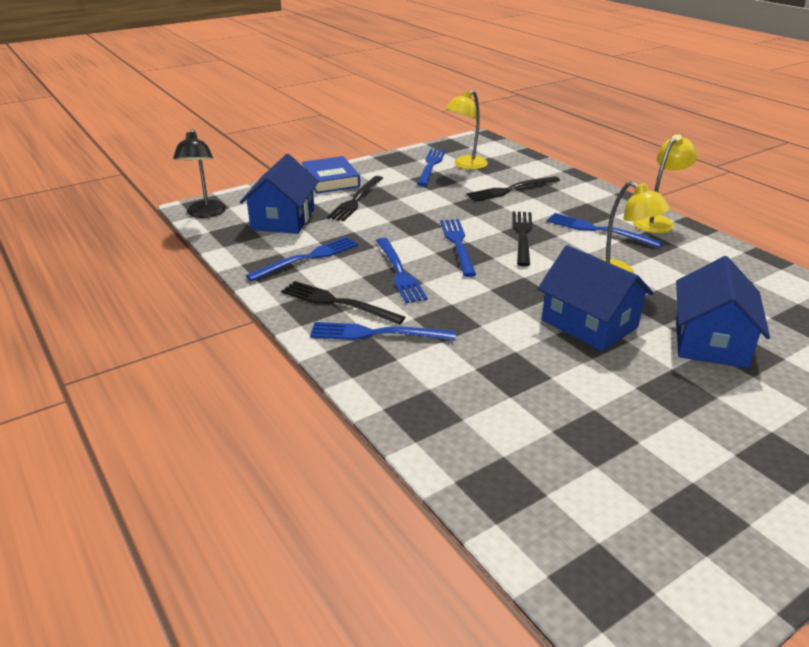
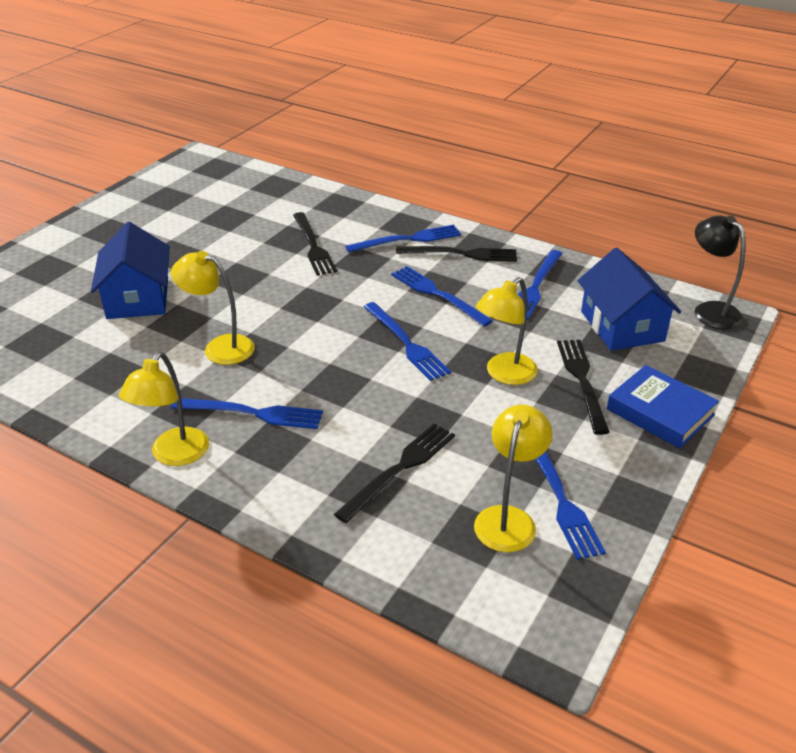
camera: 155 degrees right, 5 degrees up
(403, 213) = (504, 374): none -> yellow lamp
(522, 236) = (342, 377): black fork -> black fork (313, 246)
(589, 323) = (243, 288): blue house -> none

